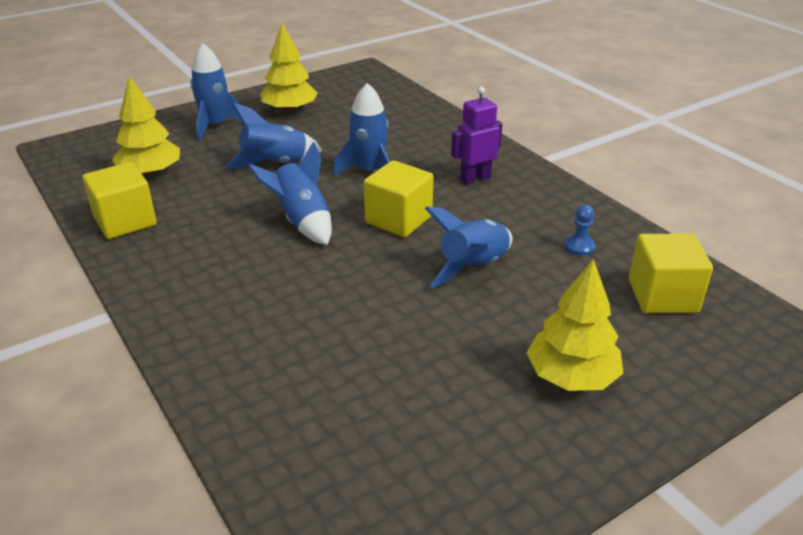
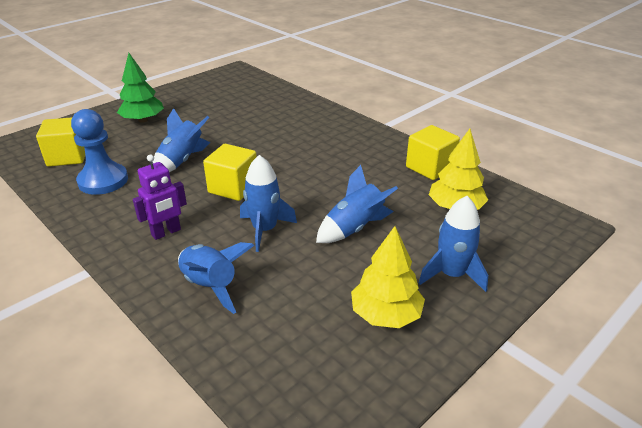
camera: 170 degrees right, 0 degrees up
(302, 221) = (305, 179): blue rocket -> blue rocket (210, 286)
(571, 376) = (143, 120): yellow tree -> green tree
(579, 247) = (103, 181): blue pawn -> blue pawn, size x2.27

